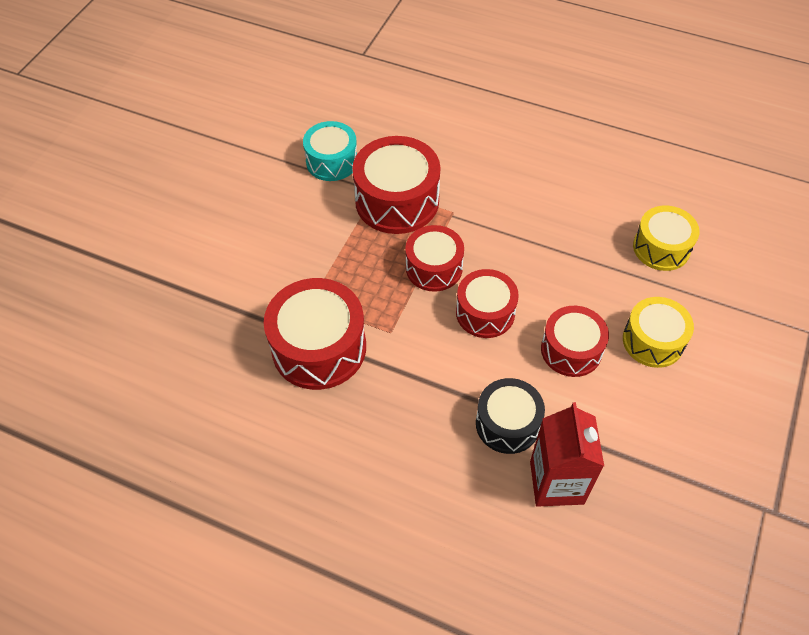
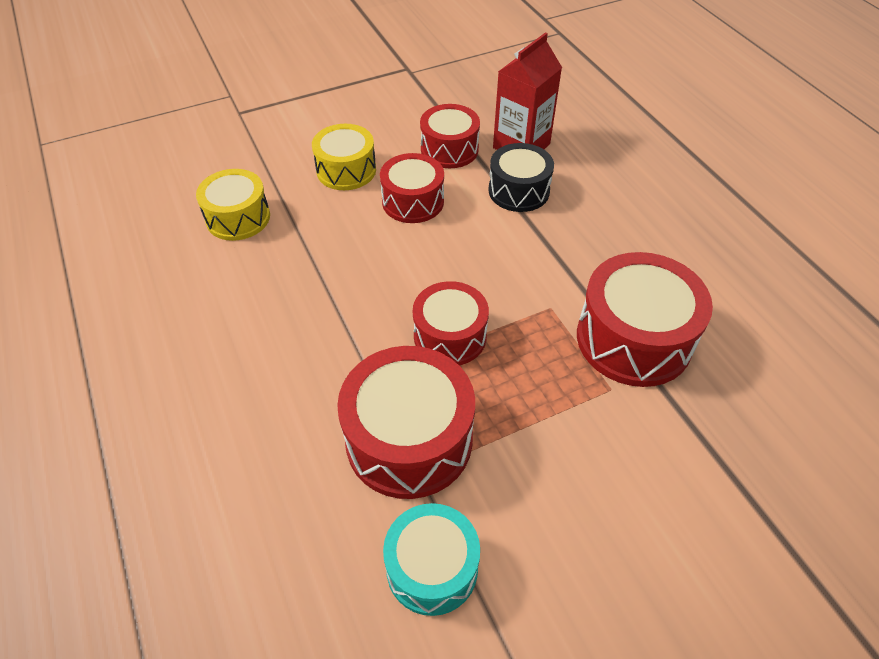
camera: 140 degrees left, 5 degrees down
(485, 313) = (448, 268): red drum -> red drum (449, 149)

